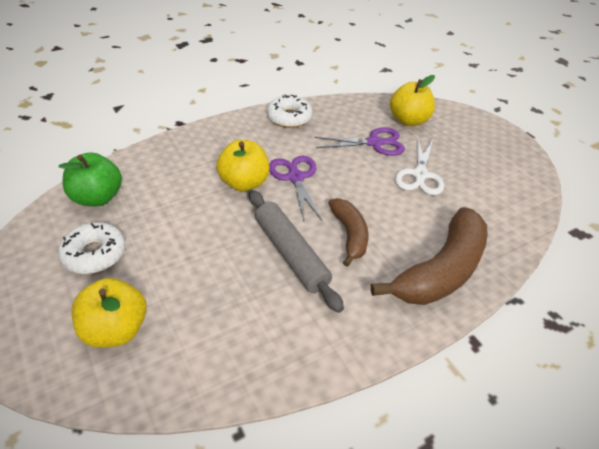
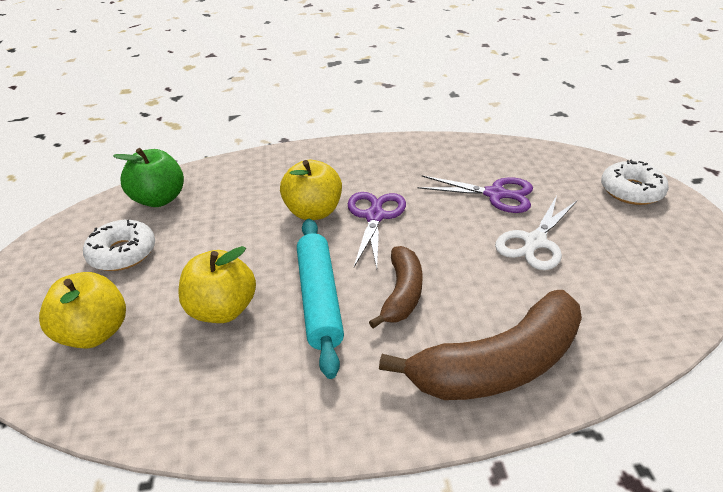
camera: 25 degrees right, 5 degrees down
(289, 117) = (406, 151): white donut -> white donut (631, 191)
(290, 254) = (319, 299): grey rolling pin -> turquoise rolling pin
(408, 120) = (556, 175): yellow apple -> yellow apple (222, 310)

